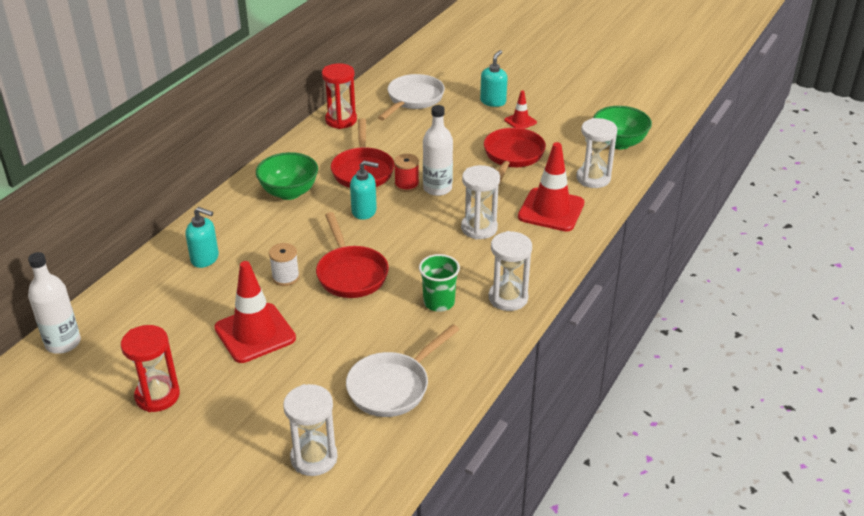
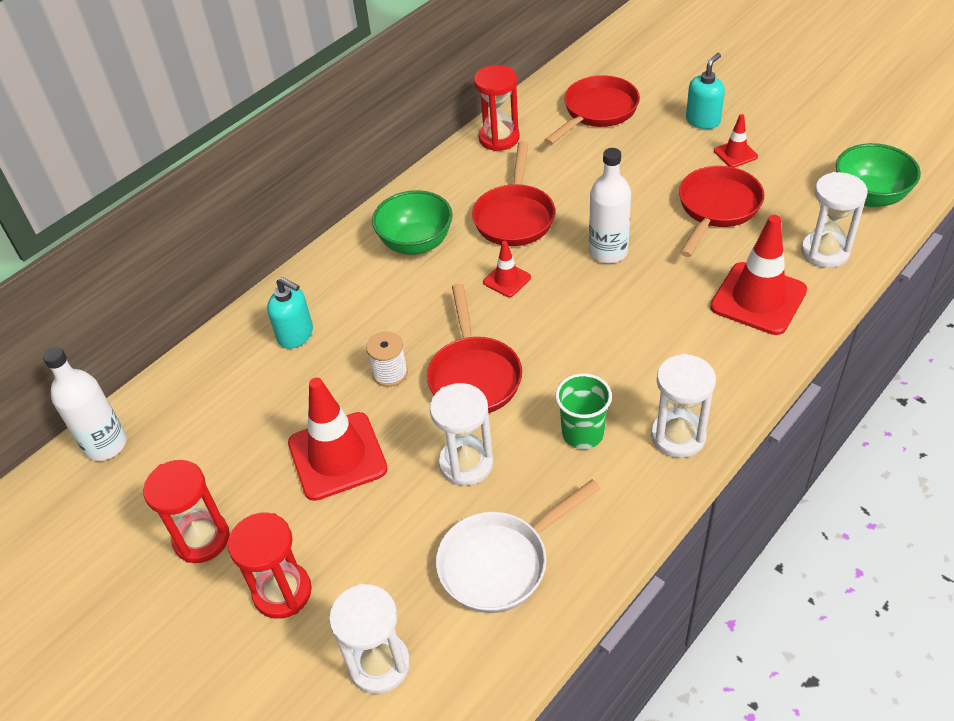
camera: 15 degrees right, 10 degrees up
(230, 422) = (282, 592): none -> red hourglass
(364, 211) = (507, 280): turquoise soap dispenser -> red traffic cone
(406, 185) = (568, 243): red spool -> none
(413, 99) = (597, 112): white pan -> red pan
(479, 228) = (654, 319): white hourglass -> white hourglass (466, 463)

